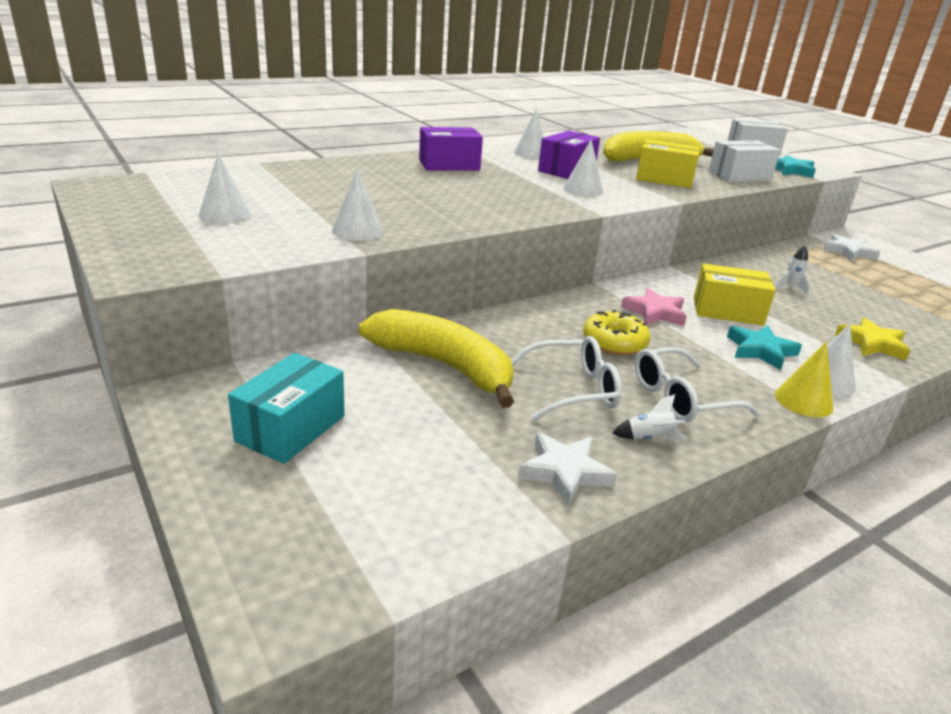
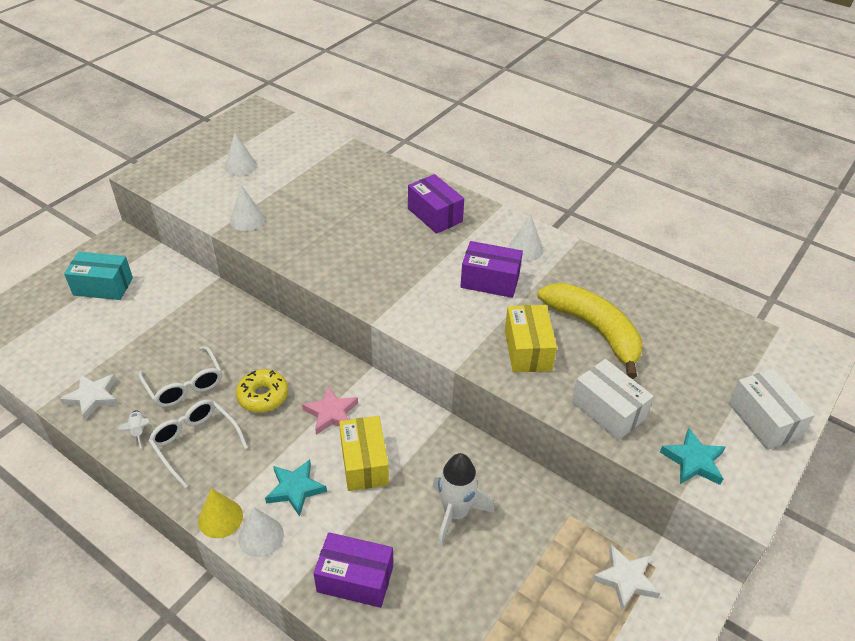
camera: 70 degrees right, 15 degrees up
(444, 366) = (190, 321): yellow banana -> none
(583, 189) = (436, 301): white cone -> none
(790, 288) = (455, 513): white rocket -> white rocket, size x2.11
(872, 343) = (355, 579): yellow star -> purple box

